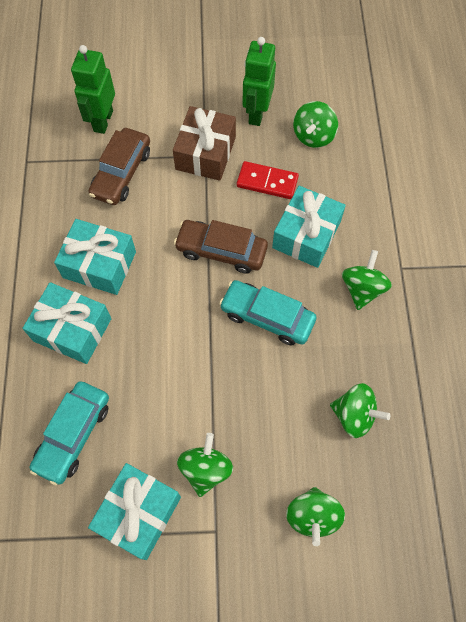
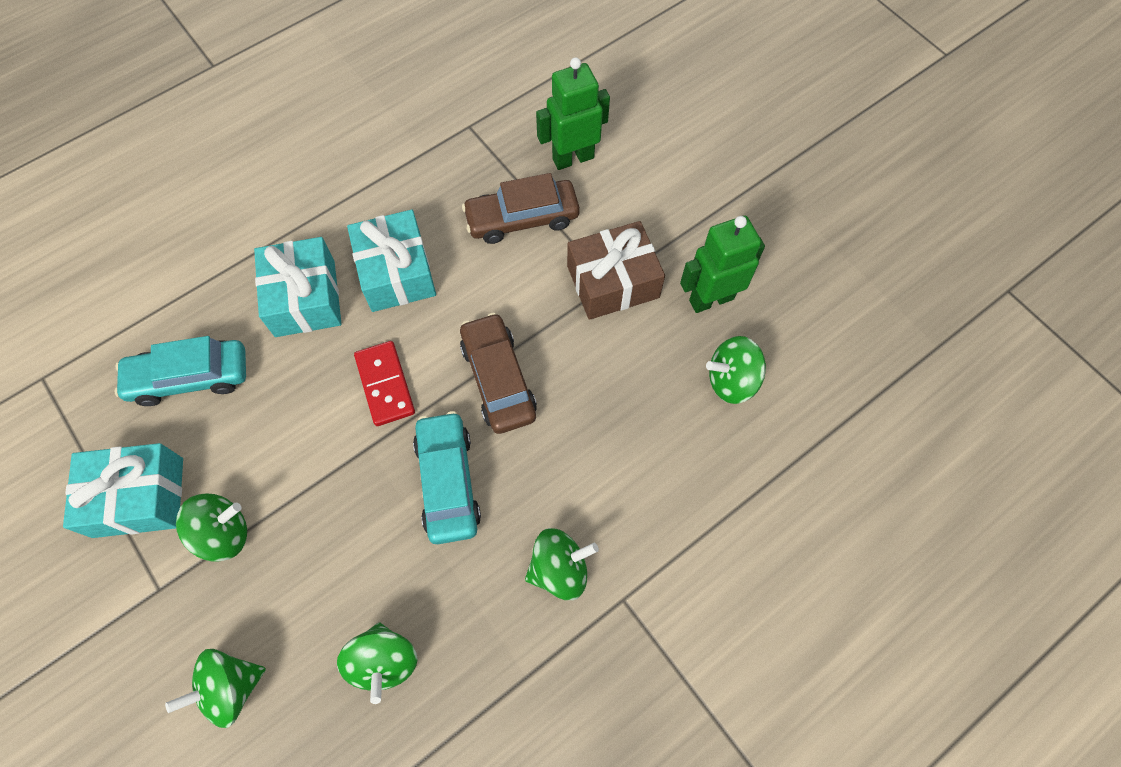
camera: 55 degrees right, 0 degrees up
(267, 182) = (626, 370): red domino -> red domino (385, 384)
(306, 235) = (587, 458): turquoise gift -> none

